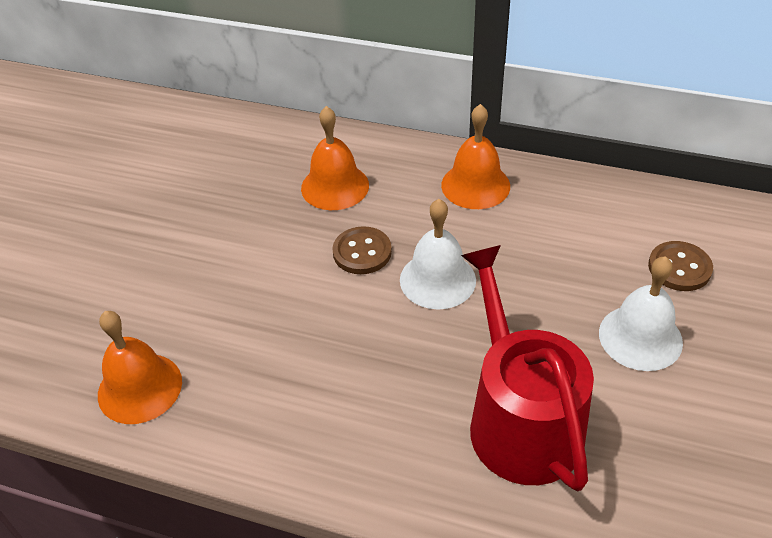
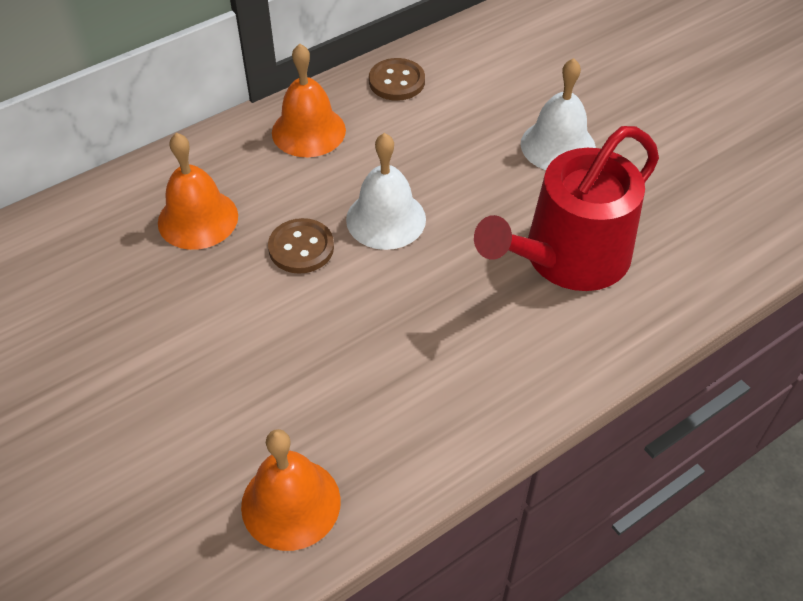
camera: 55 degrees left, 5 degrees up
(520, 419) = (568, 257): red watering can -> red watering can turned 60 degrees counterclockwise
(679, 268) = (517, 83): brown button -> brown button (396, 81)

